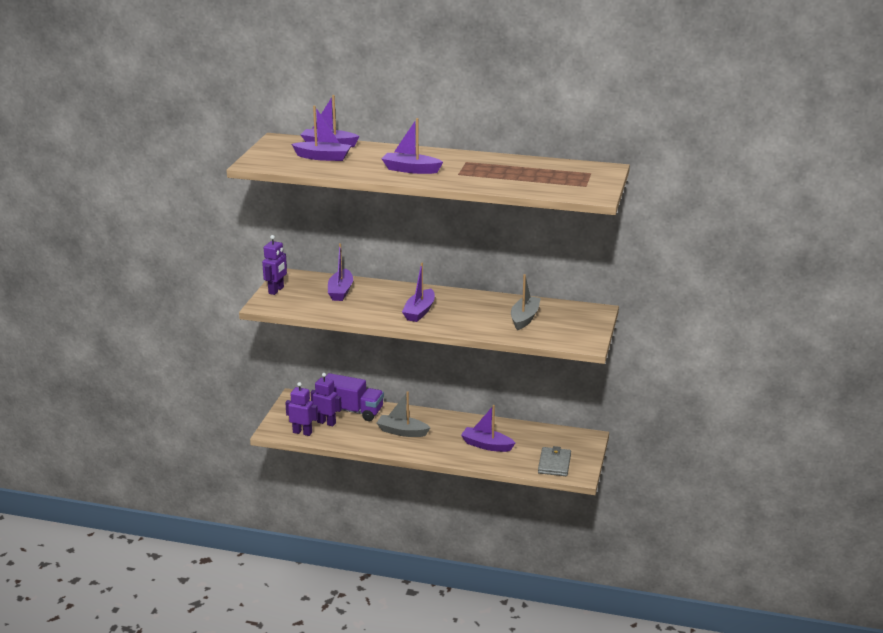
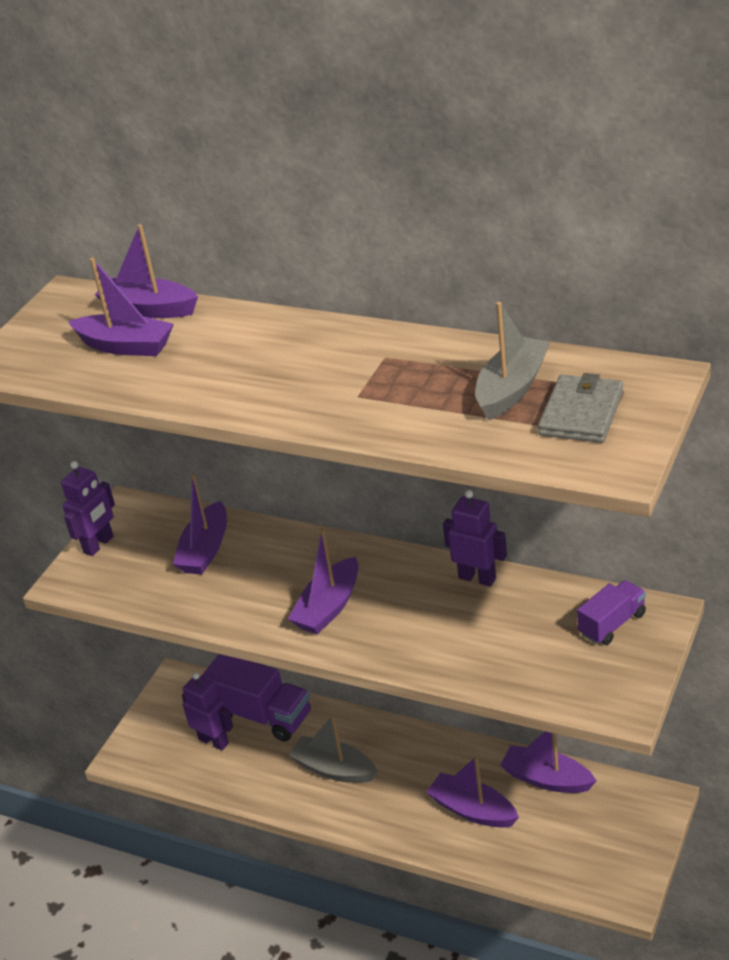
camera: 15 degrees right, 10 degrees up
(302, 432) = (170, 762): purple robot -> purple robot (477, 578)
(411, 170) = (272, 382): purple boat -> purple boat (547, 779)
(524, 318) = (516, 631): grey boat -> grey boat (512, 389)
(554, 464) = (585, 864): grey wallet -> grey wallet (581, 413)
(574, 315) = (612, 624): none -> purple truck

